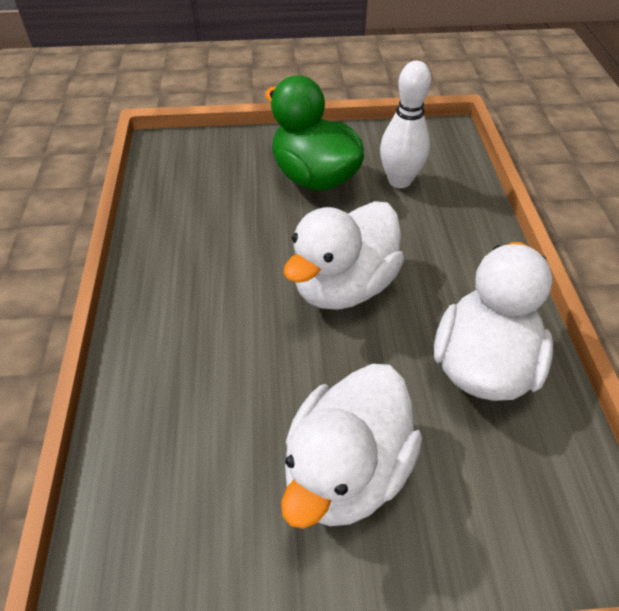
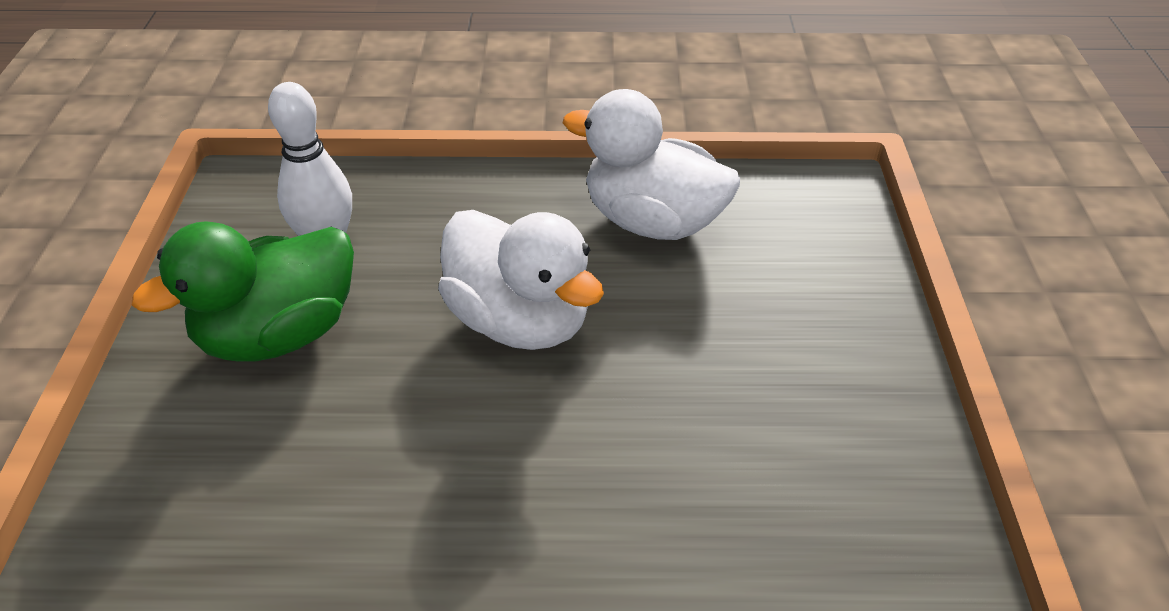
camera: 85 degrees left, 5 degrees down
(346, 470) = (785, 343): white duck -> none

